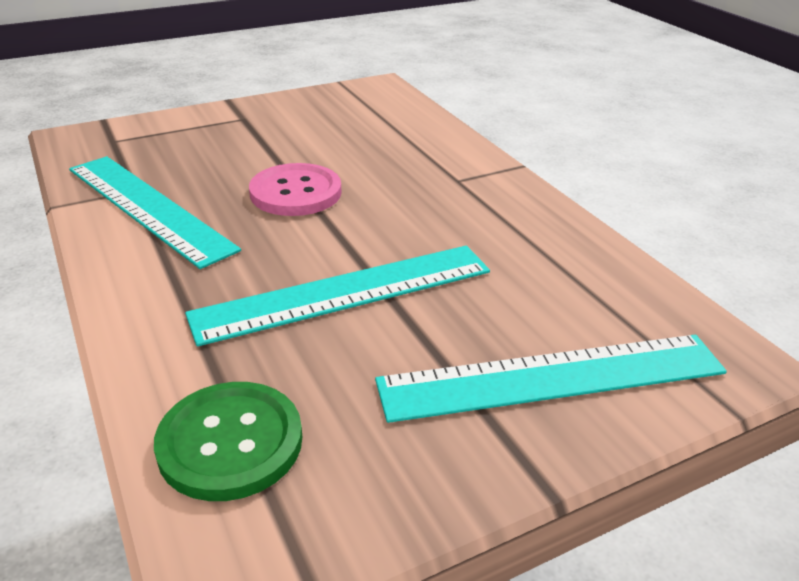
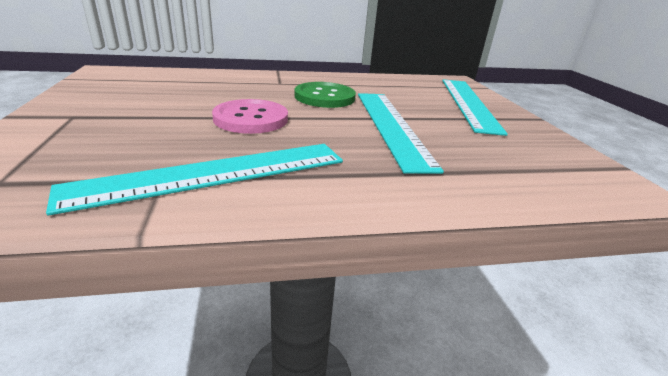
camera: 75 degrees left, 5 degrees down
(230, 442) = (534, 173): green button -> green button (324, 97)

